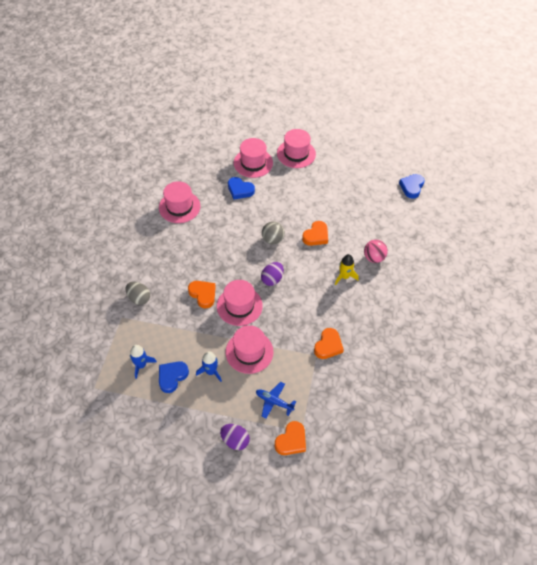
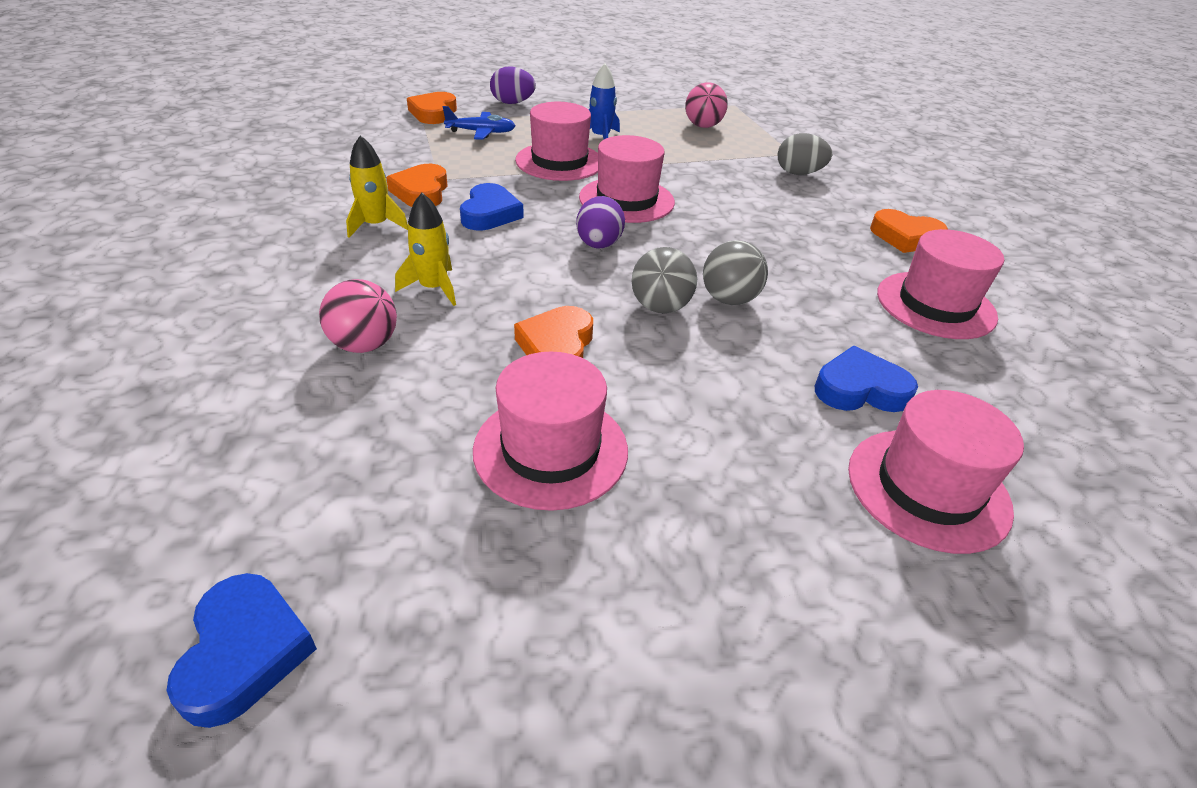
camera: 150 degrees right, 15 degrees down
(141, 365) = (703, 126): blue rocket -> pink ball
(172, 377) = (649, 125): blue heart -> blue heart (490, 213)
(203, 294) = (705, 198): orange heart -> orange heart (905, 237)
(246, 234) = (729, 299): none -> grey ball
(296, 154) = (836, 599): pink hat -> pink hat (550, 450)
(355, 324) = (376, 225): none -> yellow rocket

